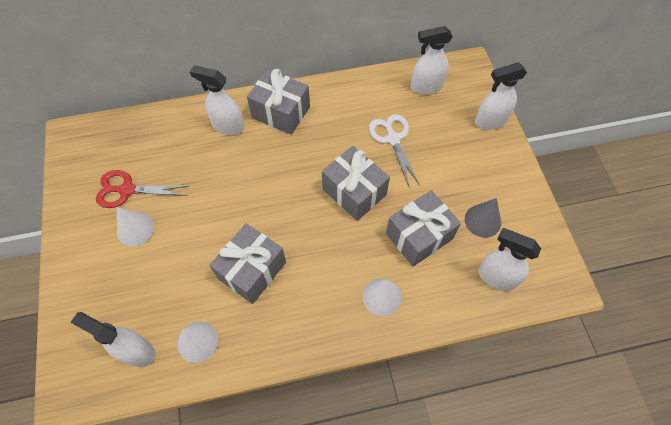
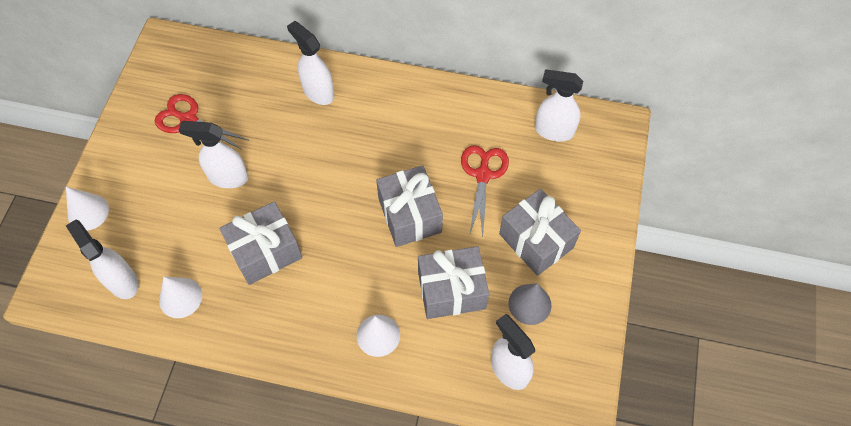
camera: 25 degrees right, 0 degrees up
(135, 229) = (177, 163): white cone -> white cone (88, 212)
(281, 112) = (380, 98): grey gift -> grey gift (536, 241)
(393, 139) = (483, 175): white scissors -> red scissors
(490, 121) = (604, 198): white spray bottle -> white spray bottle (227, 177)

